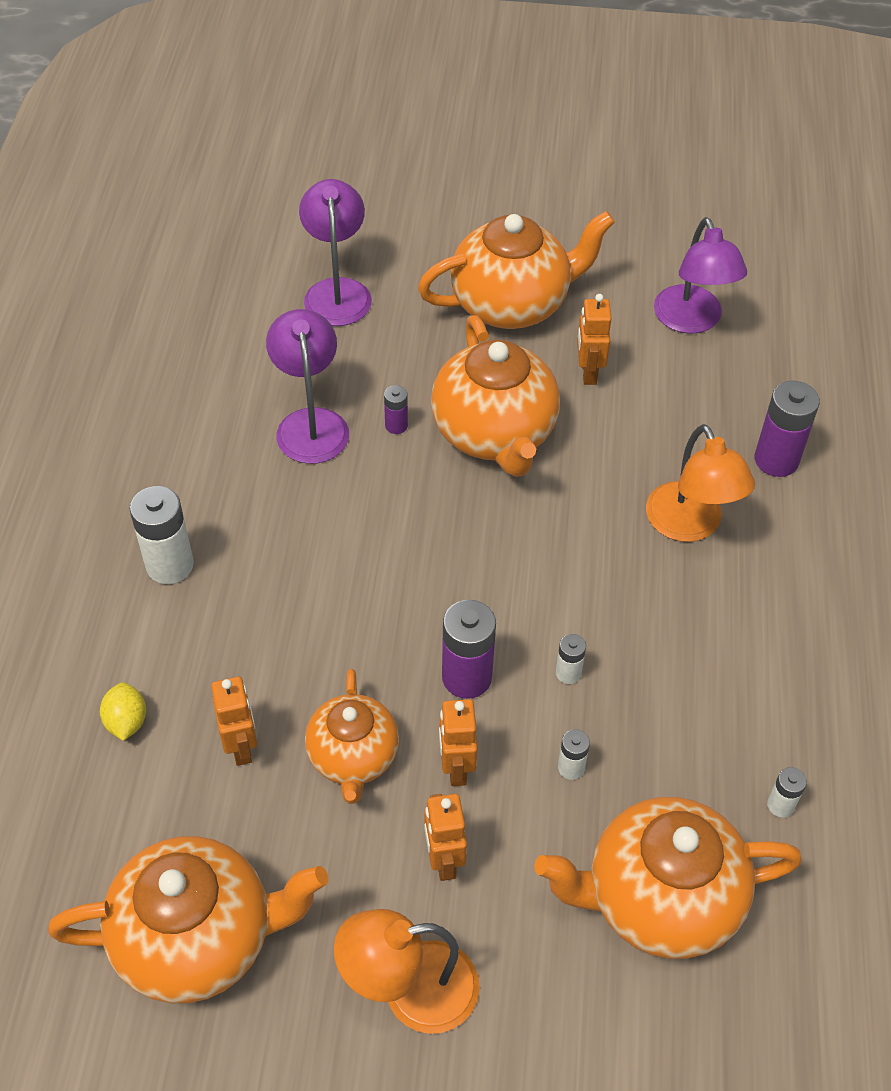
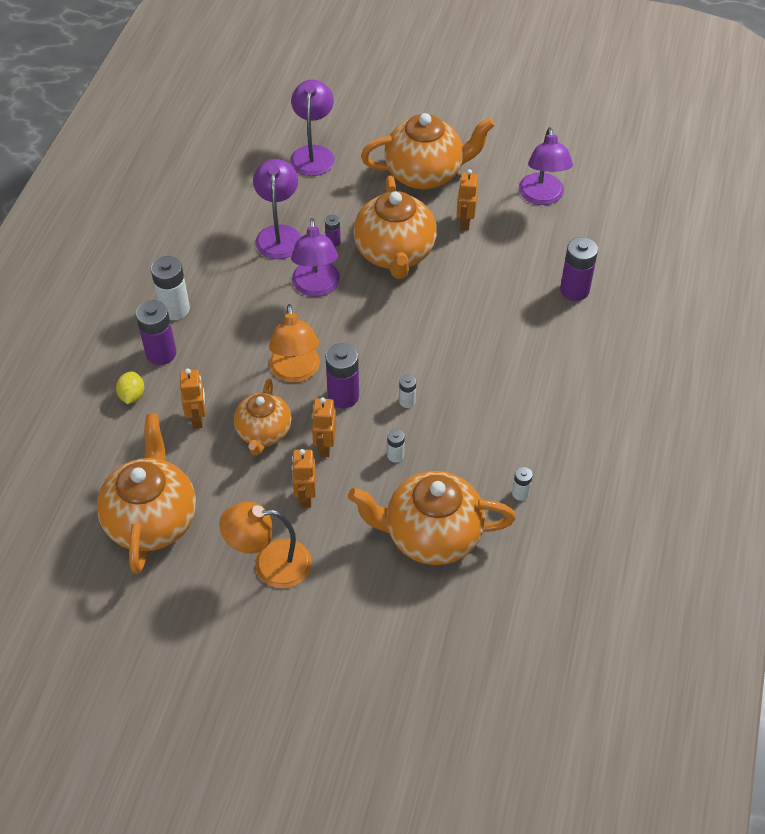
camera: 10 degrees right, 0 degrees up
(161, 642) = (161, 353): none -> purple battery
(198, 938) = (152, 519): orange teapot -> orange teapot turned 90 degrees counterclockwise
(386, 502) = (316, 287): none -> purple lamp
(690, 525) = (507, 324): orange lamp -> orange lamp (295, 372)

